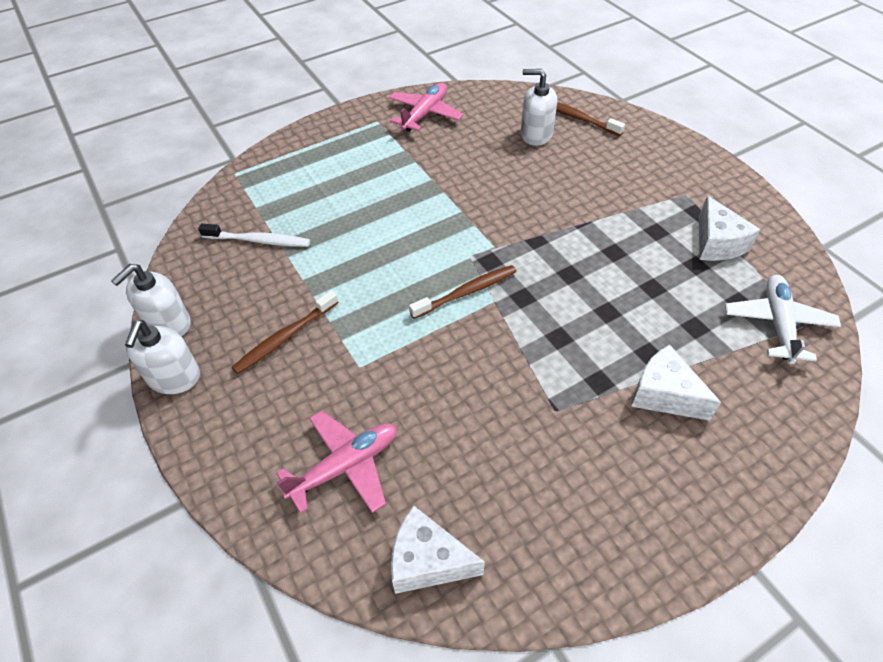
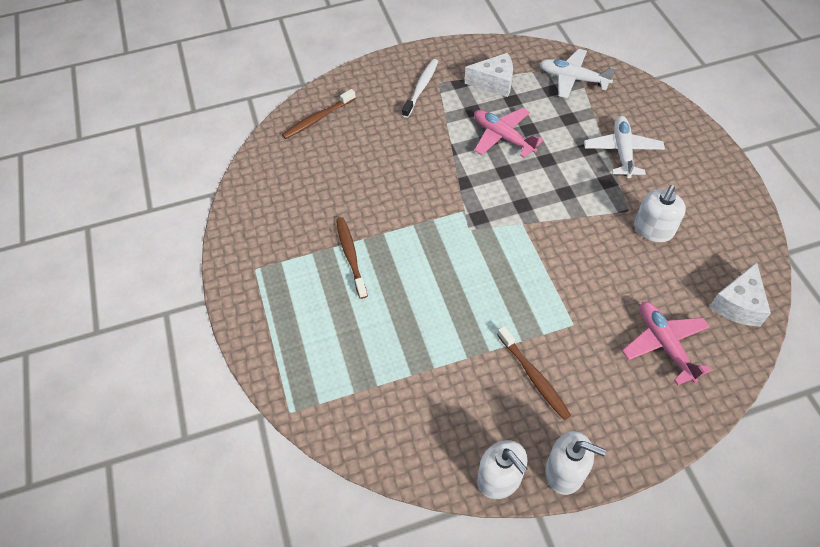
camera: 75 degrees left, 5 degrees up
(258, 241) = (405, 392): white toothbrush -> white toothbrush (421, 88)
(425, 114) = (262, 227): pink plane -> pink plane (502, 137)
(466, 292) = (509, 239): brown toothbrush -> brown toothbrush (351, 256)
(536, 135) = (330, 151): white soap dispenser -> white soap dispenser (653, 229)
(664, 395) = (622, 151): white cheese -> white plane

